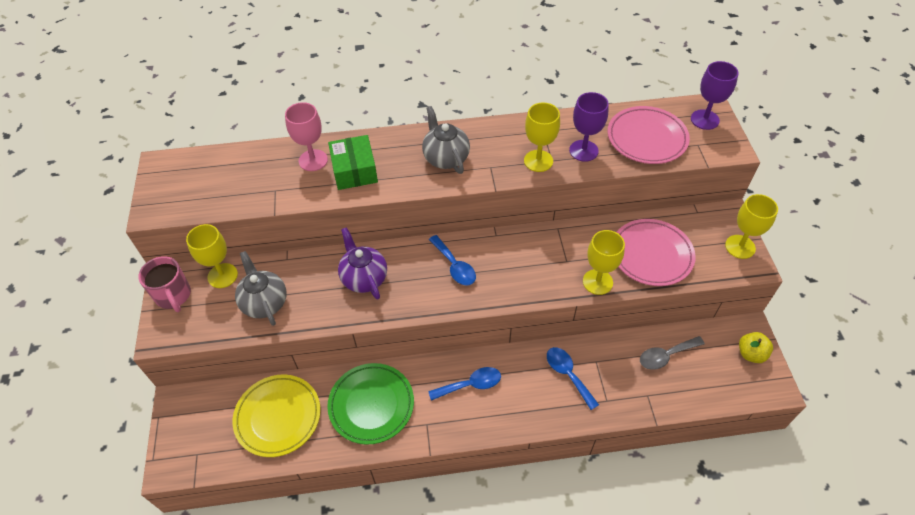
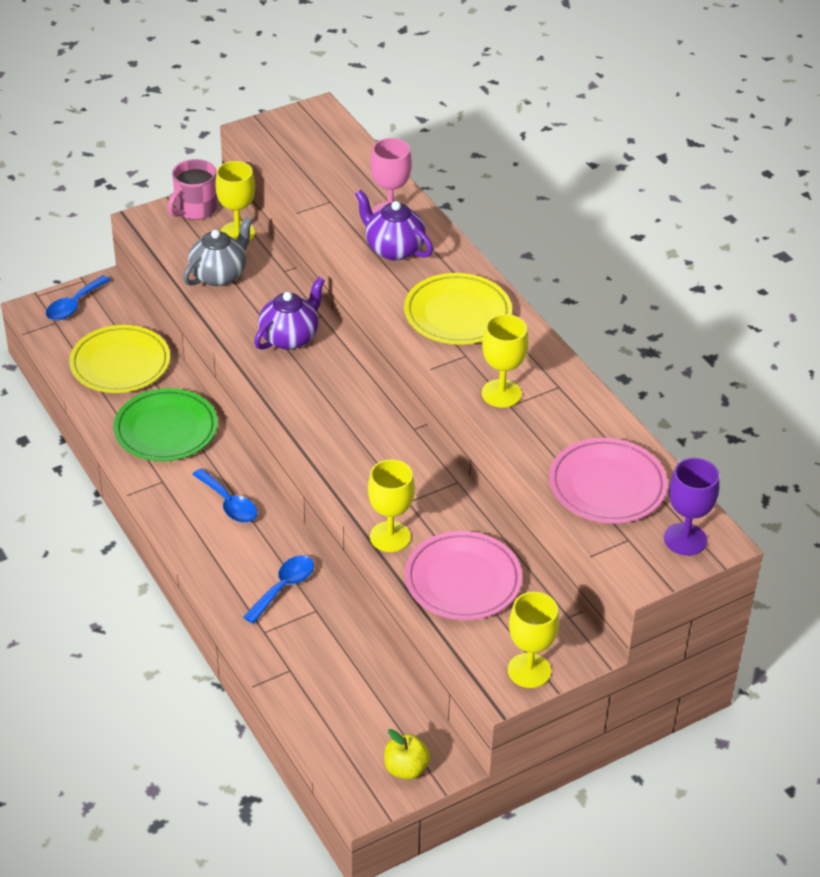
camera: 65 degrees right, 10 degrees down
(354, 170) = (393, 249): green box -> purple teapot
(445, 158) = (457, 314): grey teapot -> yellow plate
(454, 266) = (346, 405): blue spoon -> blue spoon (74, 305)
(583, 151) = (545, 430): purple goblet -> none
(665, 356) = (358, 678): grey spoon -> none

